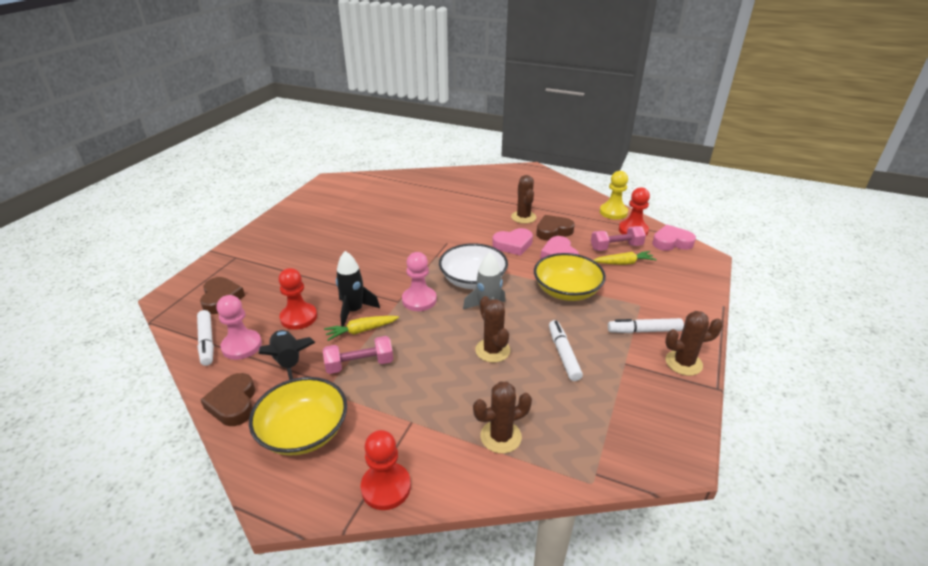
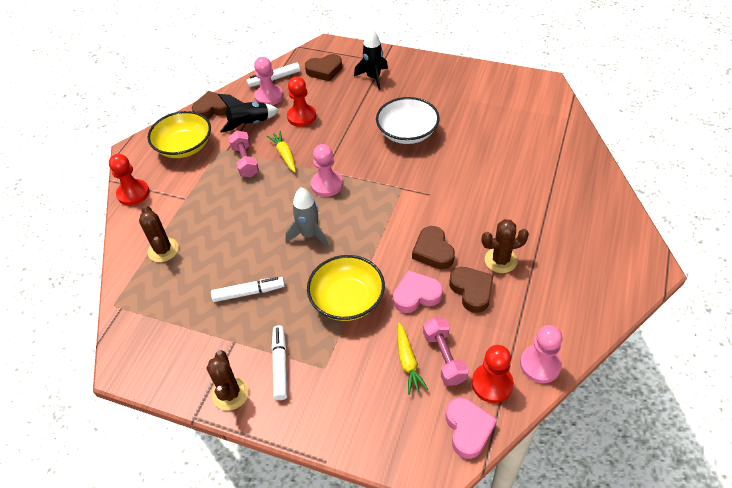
camera: 90 degrees right, 15 degrees up
(354, 311) = (310, 146): black rocket -> black rocket (373, 78)
(473, 280) = (361, 220): white bowl -> white bowl (407, 133)
(492, 350) = (256, 241): brown cactus -> none
(513, 245) = (433, 251): pink heart -> brown heart
(613, 212) = (540, 365): yellow pawn -> pink pawn

